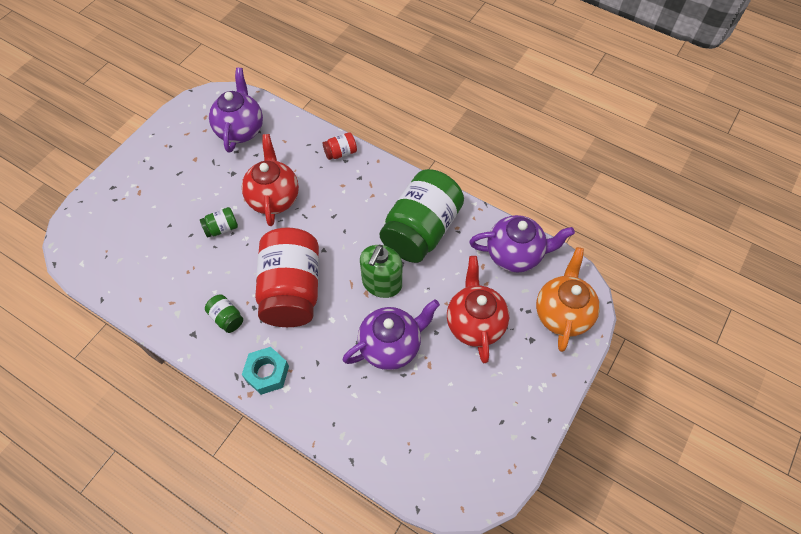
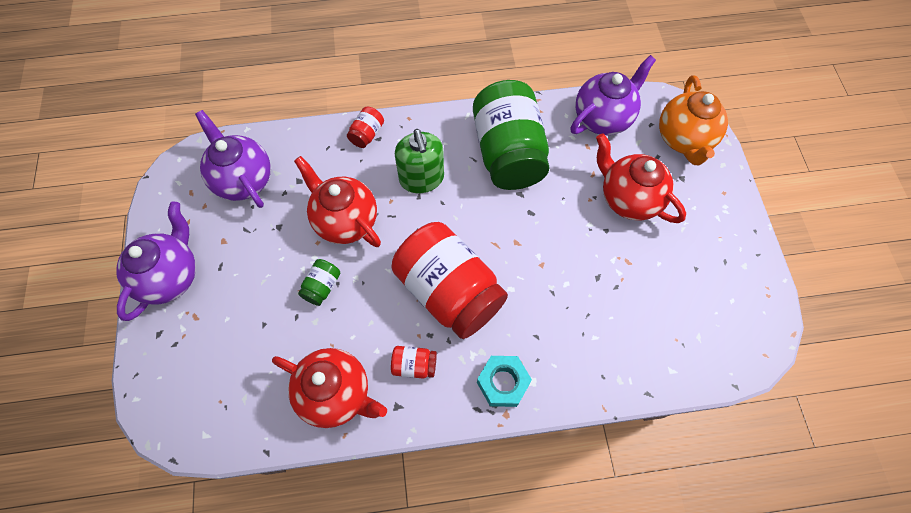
camera: 40 degrees left, 5 degrees up
(168, 298) = (336, 393): none -> red teapot
(226, 318) = (414, 365): green jar -> red jar
(382, 283) = (521, 223): green soap dispenser -> green soap dispenser (421, 178)
(391, 346) = (583, 271): purple teapot -> purple teapot (171, 276)
(562, 314) = (683, 139): orange teapot -> orange teapot turned 150 degrees counterclockwise

